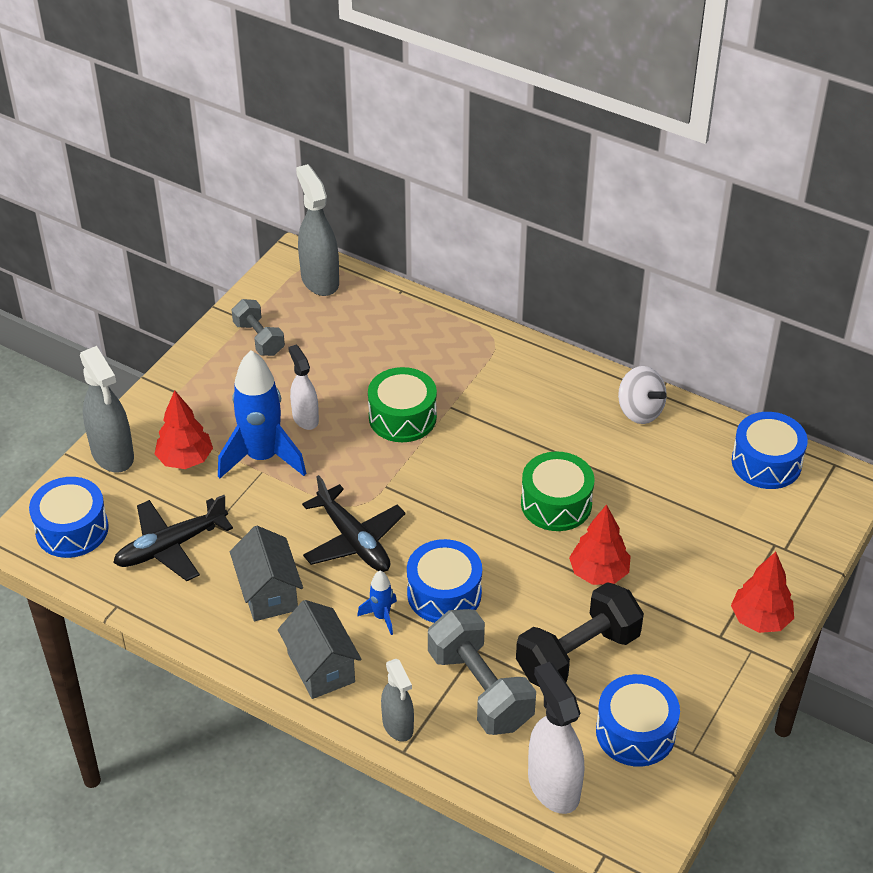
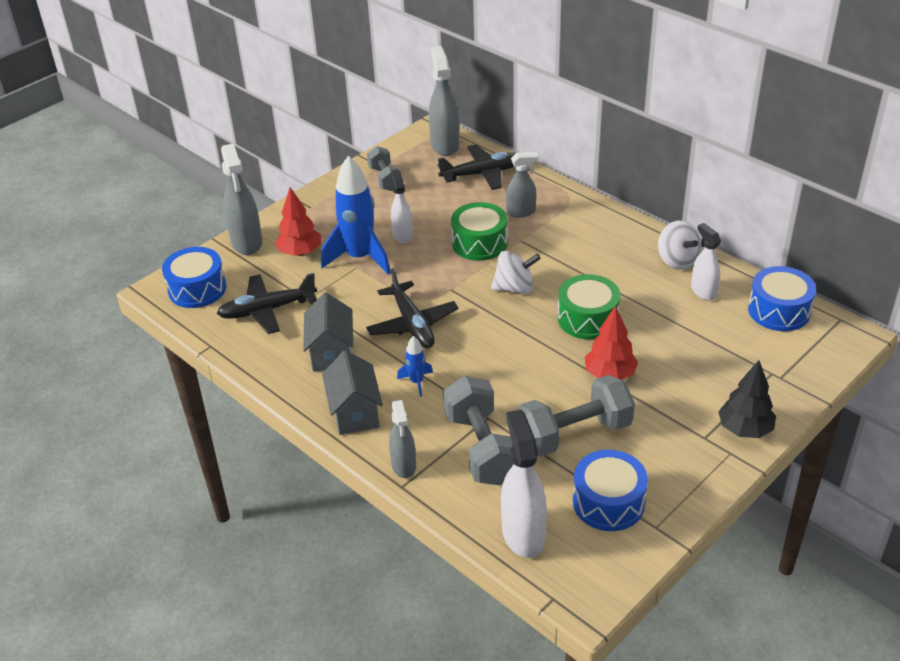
camera: 15 degrees right, 5 degrees down
(378, 317) = (482, 174): none -> black plane
(440, 367) = (521, 212): none -> grey spray bottle
(444, 594) = (474, 372): blue drum -> none
(461, 474) = (514, 288): none -> white spinning top
(578, 654) = (574, 434): black dumbbell -> grey dumbbell
(678, 449) = (703, 291): none -> white spray bottle
(760, 619) = (745, 429): red tree -> black tree

